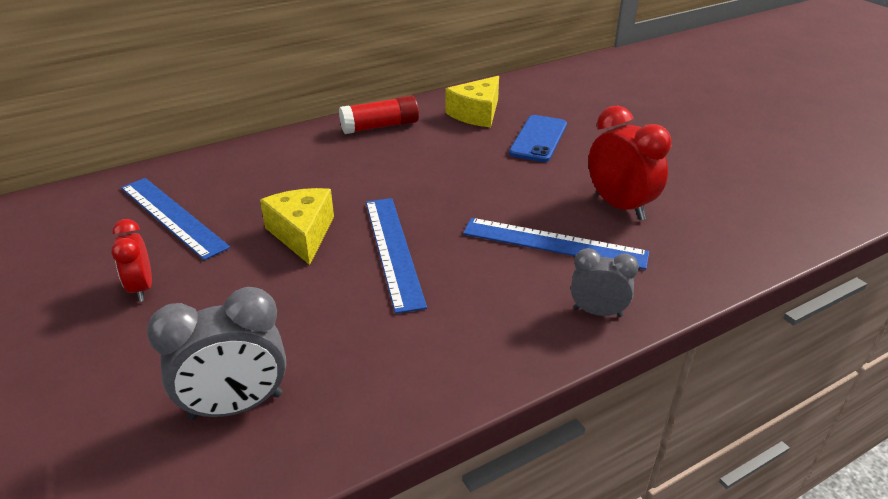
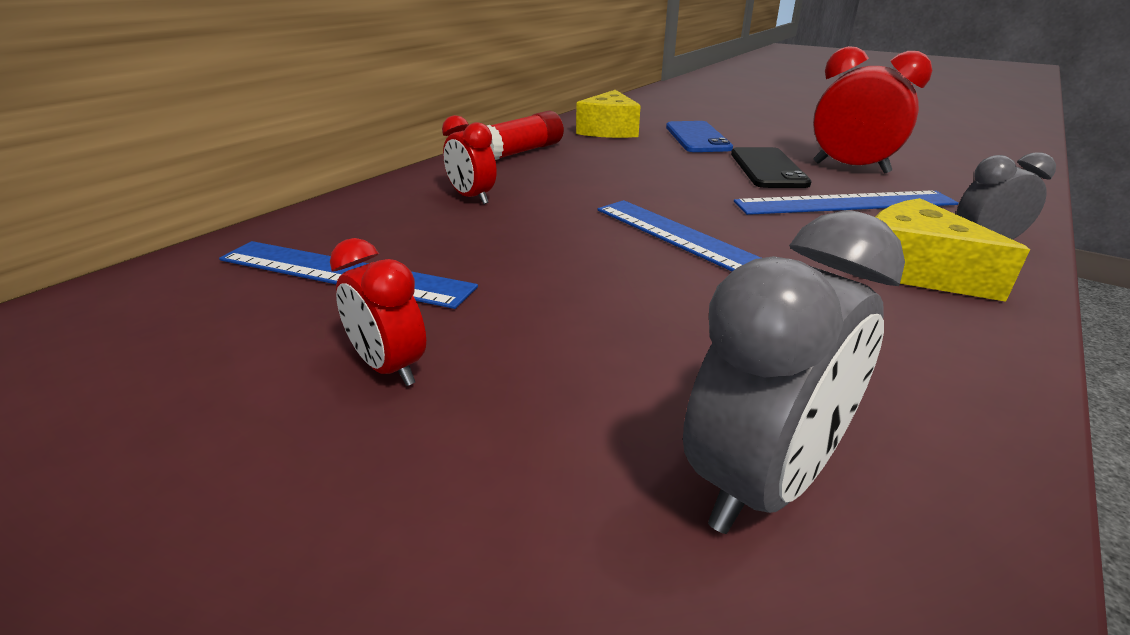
camera: 25 degrees left, 5 degrees down
(299, 169) = (472, 198): none -> red clock
(302, 234) = (560, 252): yellow cheese -> yellow cheese (914, 270)
(547, 190) = (767, 168): none -> black phone

